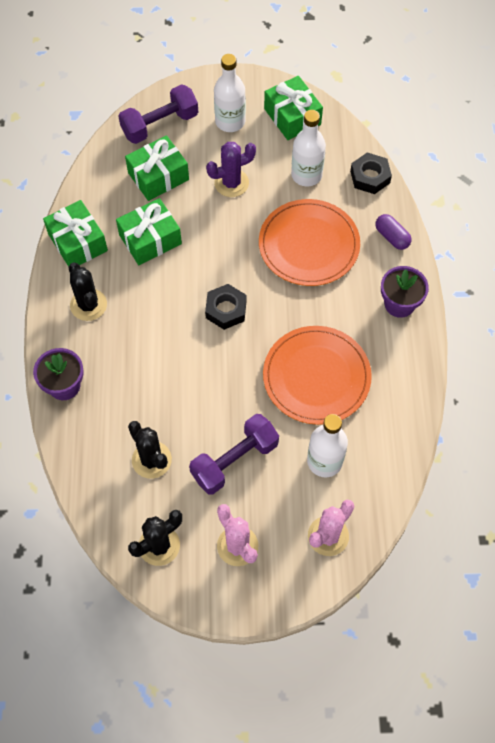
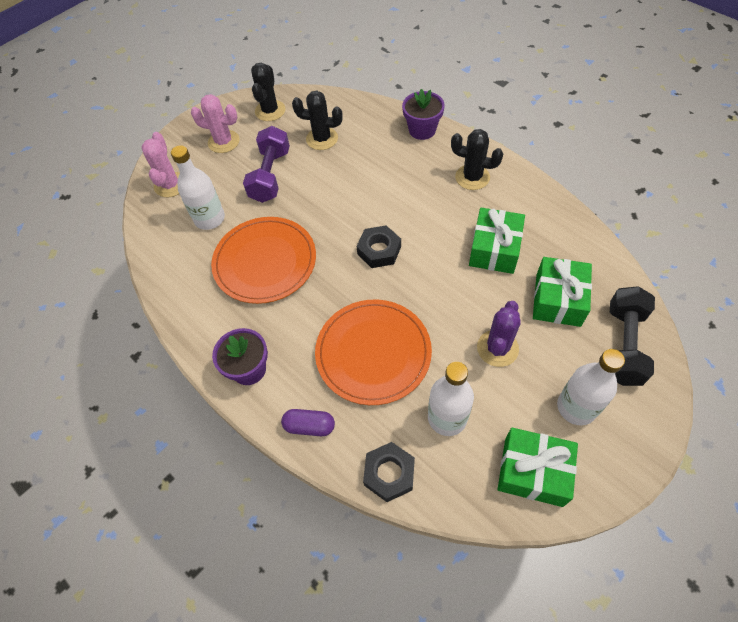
camera: 140 degrees right, 5 degrees down
(78, 242) = (537, 204): green gift -> none
(160, 125) = (623, 345): purple dumbbell -> black dumbbell

